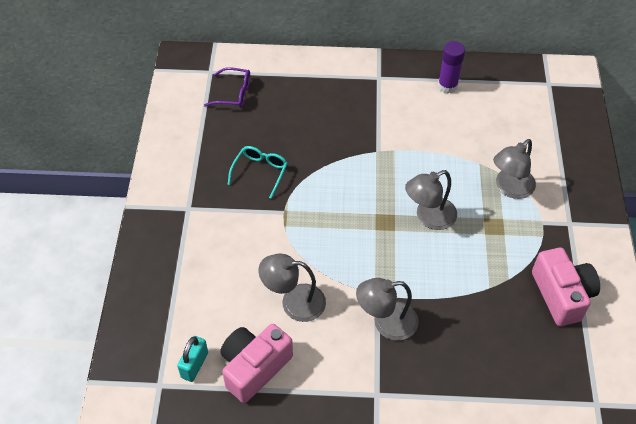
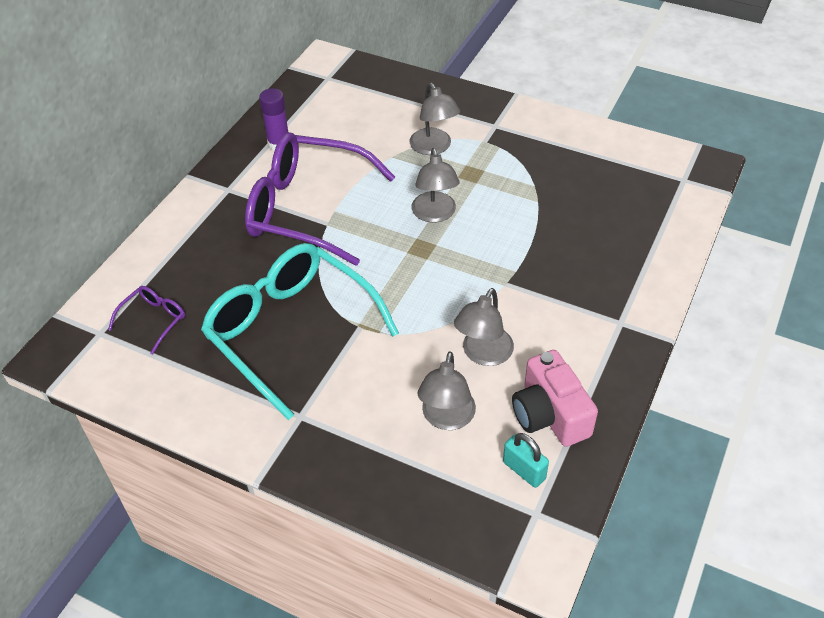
camera: 65 degrees left, 5 degrees down
(260, 172) = (290, 331): turquoise glasses -> turquoise glasses, size x2.39
(386, 132) = (306, 209): none -> purple glasses
(386, 323) = (542, 288): grey lamp -> grey lamp (446, 418)
(561, 295) = (567, 159): pink camera -> none

